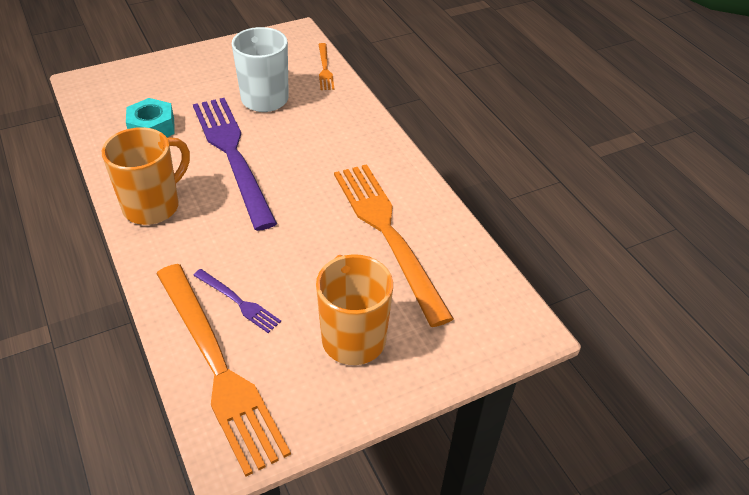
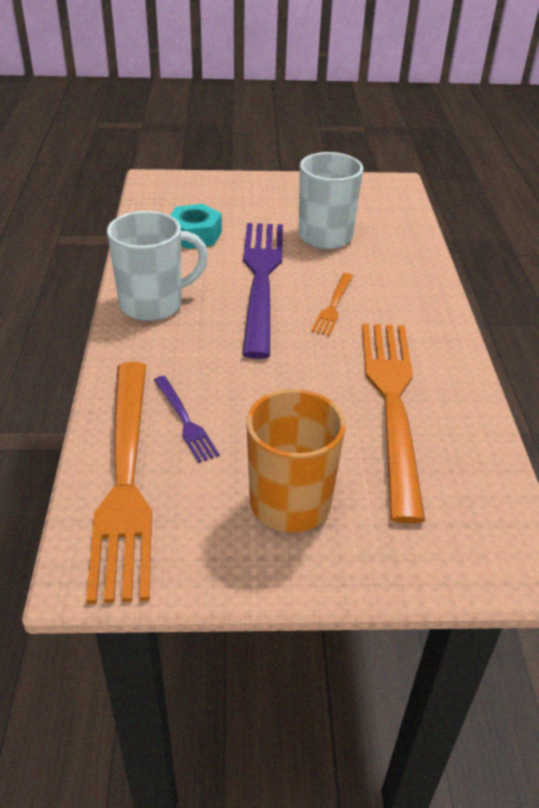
camera: 25 degrees right, 5 degrees down
(153, 206) = (153, 304): orange mug -> white mug
(325, 68) = (407, 223): orange fork -> orange fork (333, 306)

